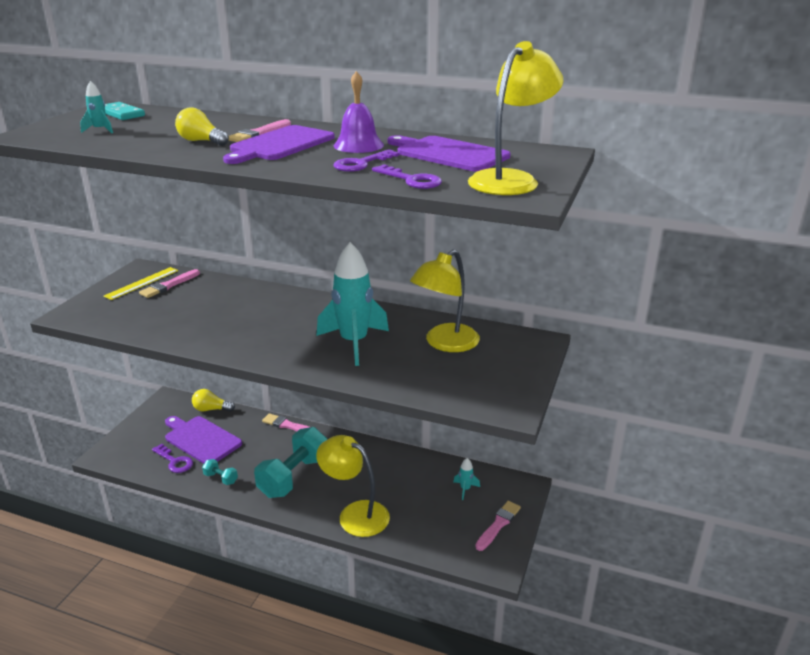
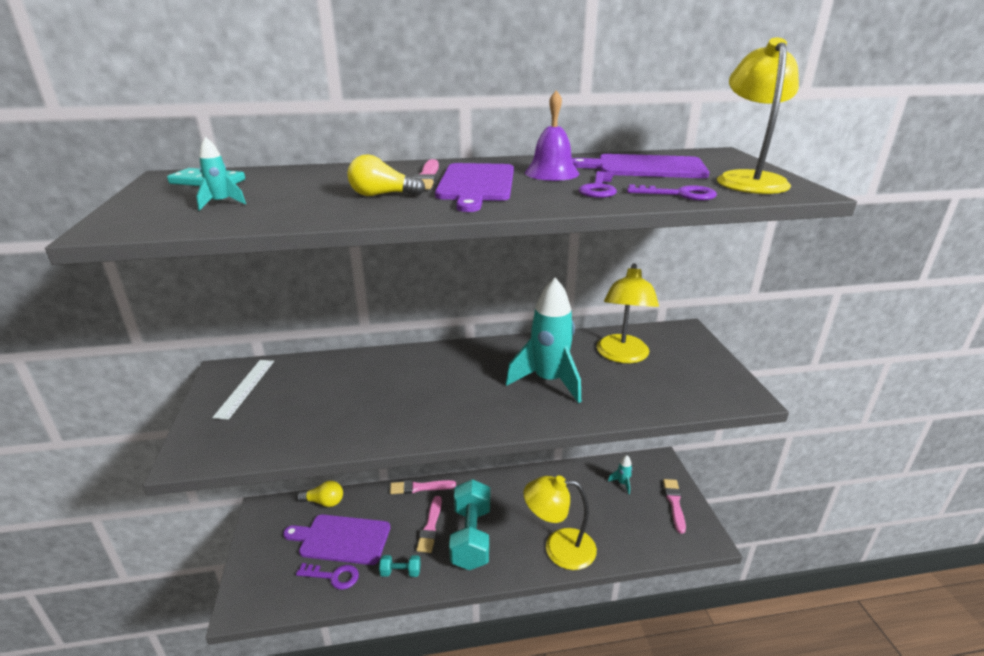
camera: 30 degrees left, 0 degrees up
(142, 283) = (245, 387): yellow ruler -> white ruler
(169, 285) = (282, 381): pink brush -> pink brush (430, 527)
(211, 409) = (324, 502): yellow light bulb -> yellow light bulb turned 150 degrees counterclockwise

